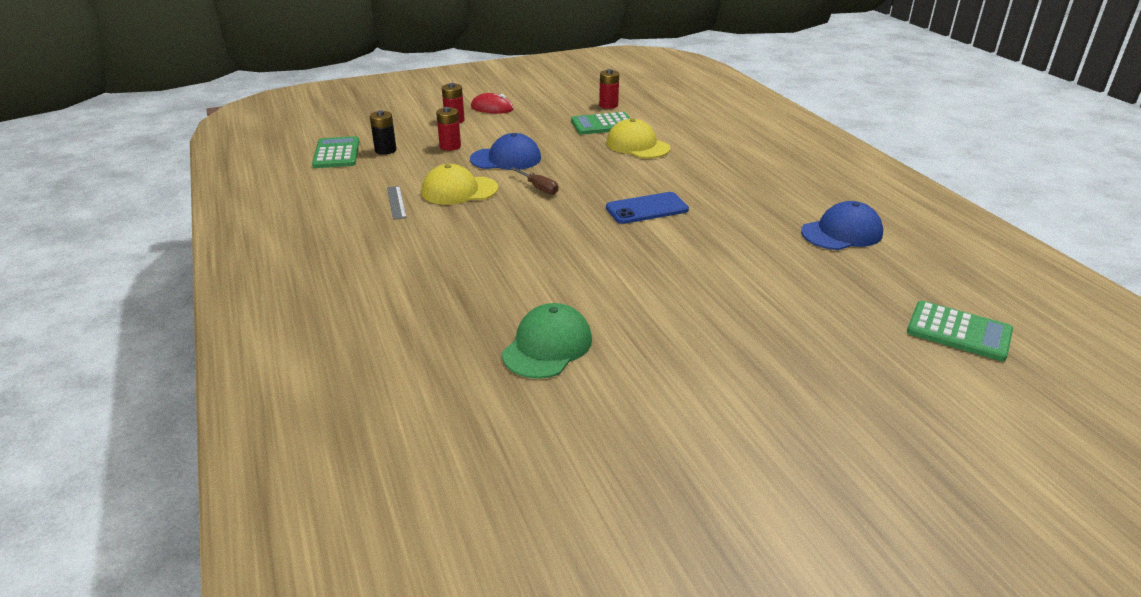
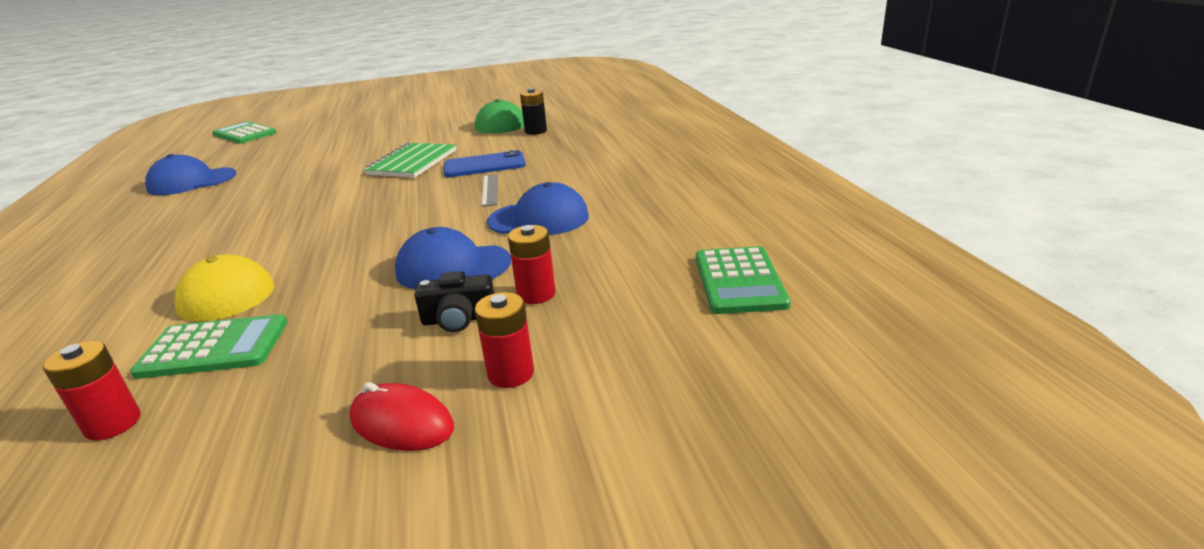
camera: 170 degrees left, 5 degrees down
(385, 150) = (652, 287): black battery -> black battery (536, 131)
(396, 202) = (619, 205): grey ruler -> grey ruler (490, 190)
(459, 190) = (539, 219): yellow cap -> blue cap
(487, 136) = (459, 319): none -> black camera
(539, 188) = (436, 222): brown screwdriver -> none
(620, 258) = (412, 162): none -> green notebook
(647, 209) = (338, 200): blue phone -> blue phone (484, 165)

